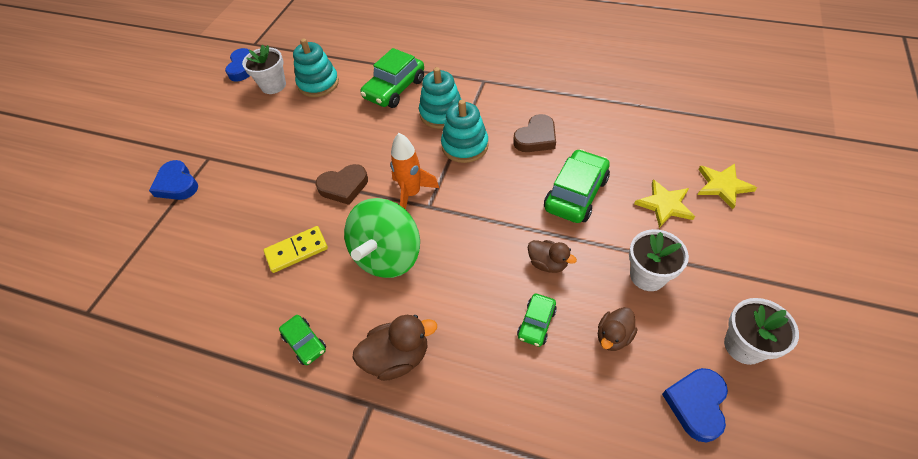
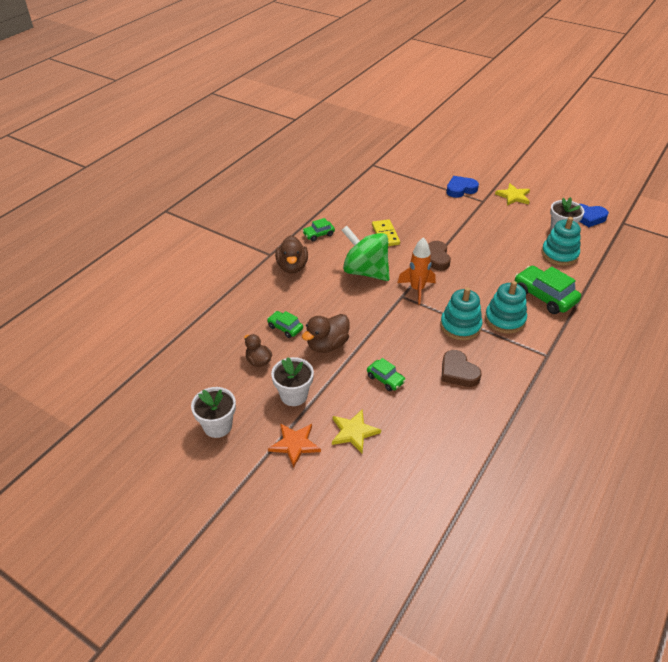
camera: 100 degrees right, 10 degrees down
(547, 263) = (327, 345): brown duck -> brown duck, size x1.54
(576, 194) = (385, 379): green car -> green car, size x0.54
(696, 404) = (197, 384): blue heart -> none
(715, 253) = (295, 444): none -> orange star
(723, 186) = (359, 484): yellow star -> yellow star (513, 196)

